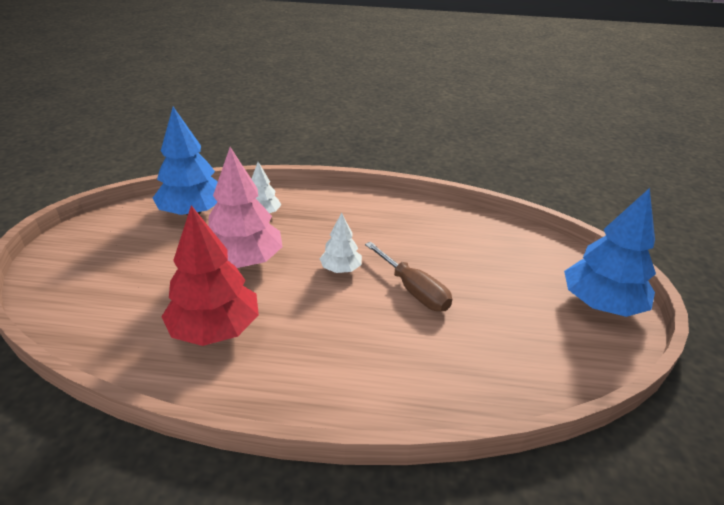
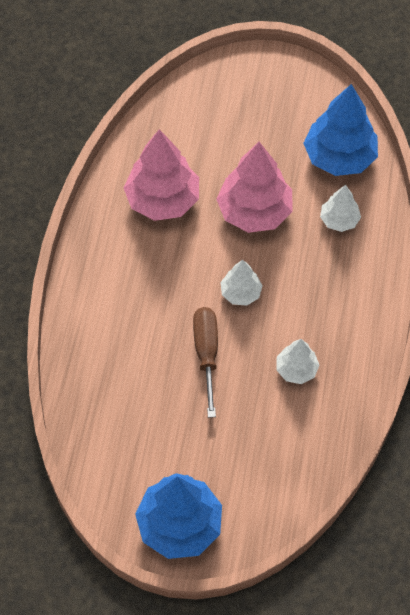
camera: 95 degrees right, 25 degrees up
(215, 329) = (162, 200): red tree -> pink tree
(413, 290) = (206, 354): brown screwdriver -> brown screwdriver turned 120 degrees clockwise
(417, 237) = (296, 369): none -> white tree

